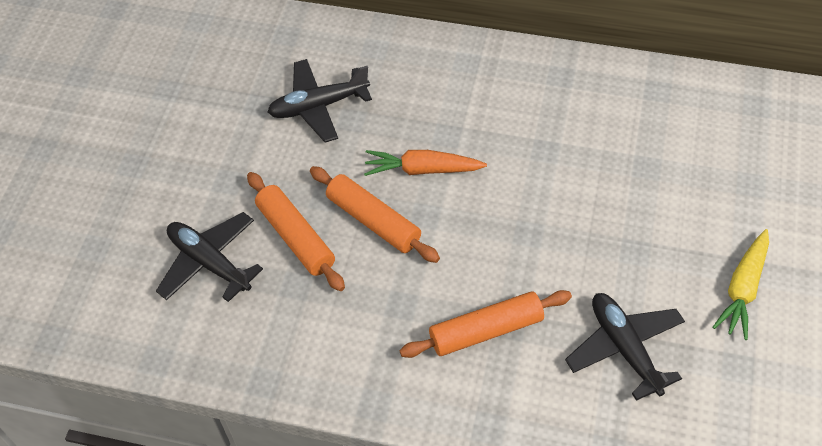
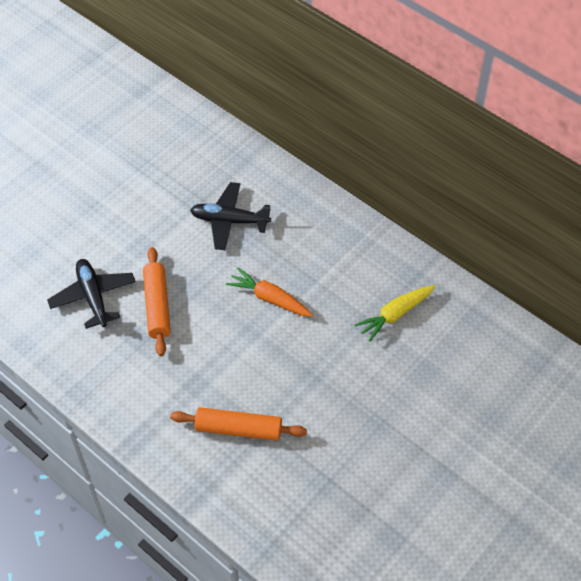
camera: 25 degrees right, 0 degrees up
(374, 221) = (214, 319): orange rolling pin -> none
(625, 348) = (322, 487): black plane -> none
(743, 289) = (433, 488): yellow carrot -> yellow carrot (395, 314)

